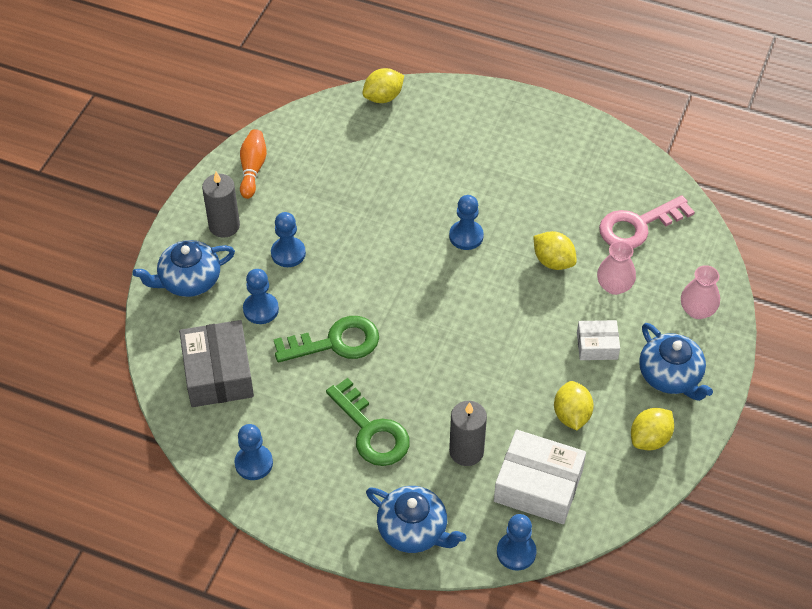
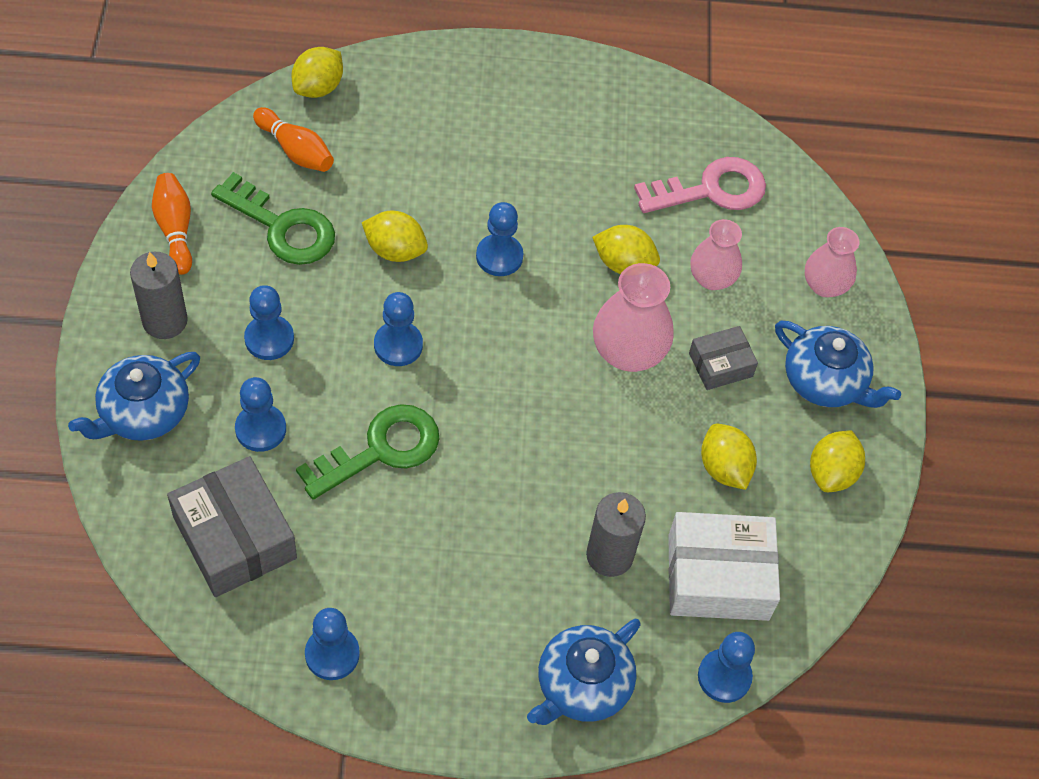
camera: 25 degrees left, 5 degrees up
(352, 135) = (295, 150): none -> orange bowling pin
(371, 431) = (475, 562): green key -> green key (282, 227)
(373, 278) = (398, 345): none -> blue pawn
(395, 215) = (395, 250): none -> yellow lemon
(414, 530) = (582, 685): blue teapot -> blue teapot turned 120 degrees clockwise
(533, 321) = (628, 352): none -> pink vase
(597, 346) = (720, 365): white box -> grey box
(638, 226) = (711, 190): pink key -> pink key turned 150 degrees counterclockwise

